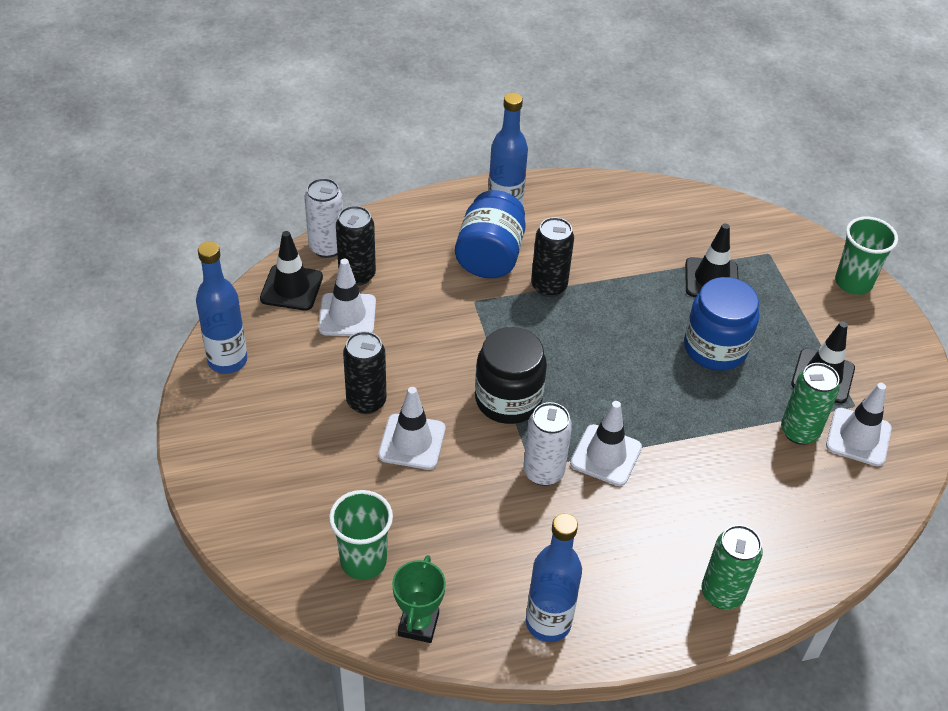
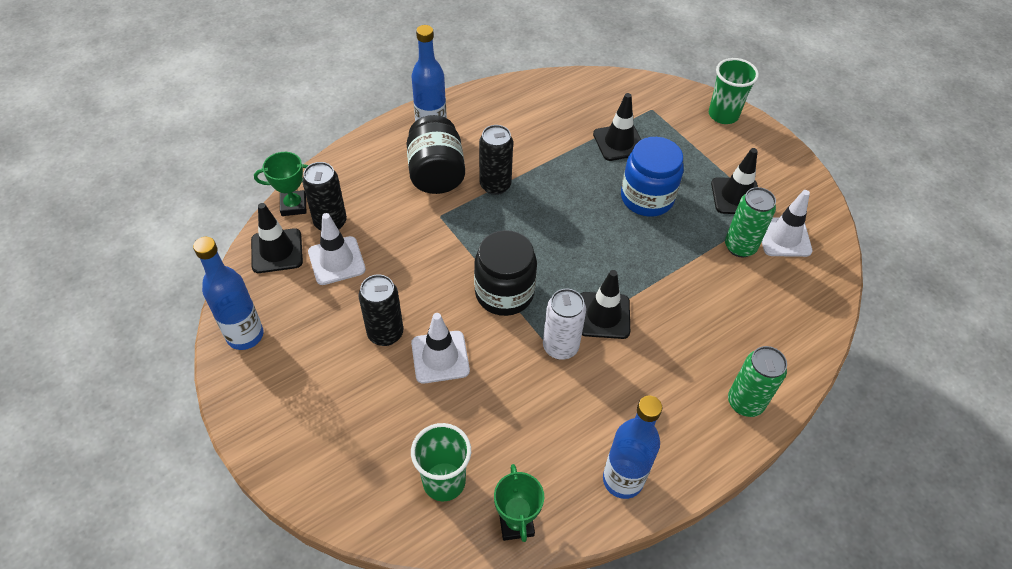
camera: 20 degrees left, 5 degrees up
(327, 247) = (293, 206): white can -> green trophy
(490, 256) = (436, 173): blue jar -> black jar
(606, 455) = (603, 315): white traffic cone -> black traffic cone

